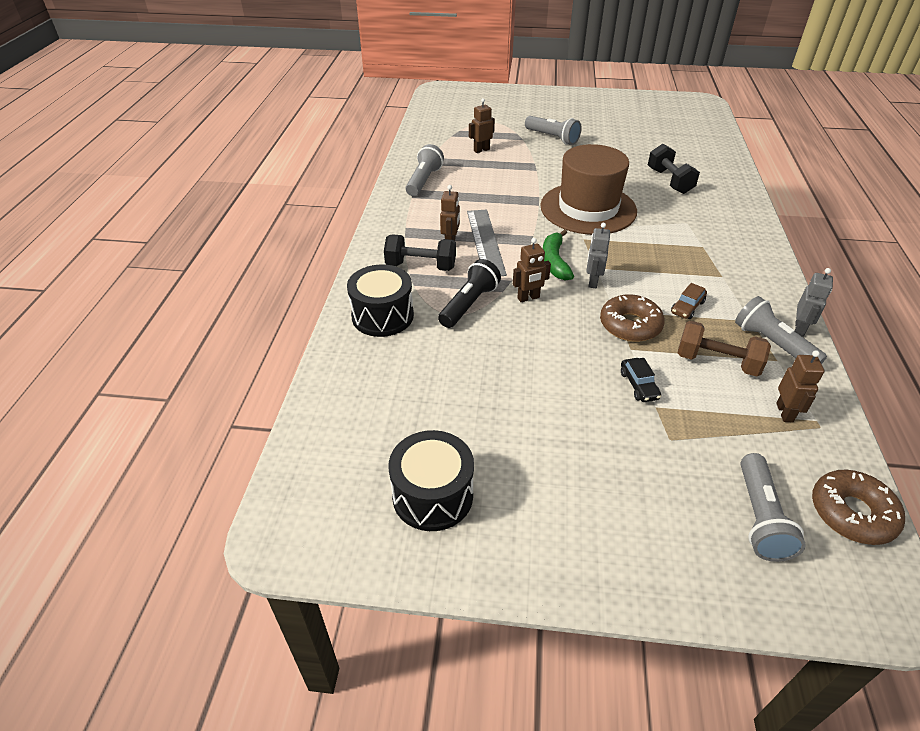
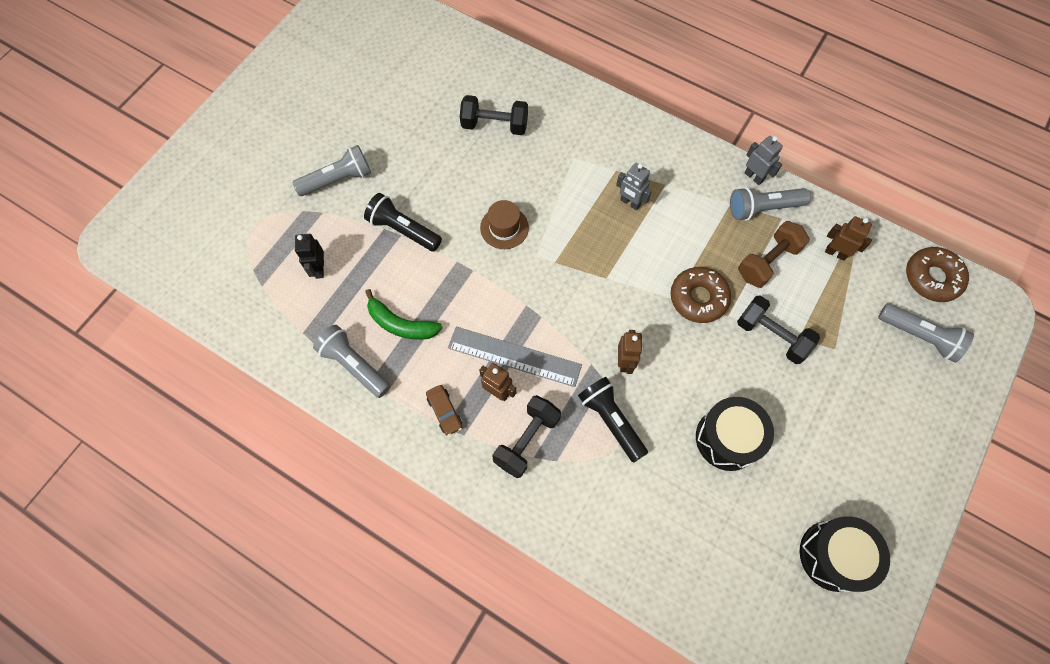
camera: 65 degrees left, 25 degrees up
(382, 316) = (593, 511): black drum -> black drum (727, 438)
(481, 150) = (319, 269): brown robot -> black robot
(541, 170) = (403, 230): none -> black flashlight
(554, 261) = (579, 309): green banana -> green banana (401, 324)
(588, 208) = (504, 227): brown hat -> brown hat, size x0.45
(592, 282) = (625, 293): grey robot -> grey robot (630, 203)
(638, 385) = (771, 336): black car -> black dumbbell
(687, 307) = (694, 239): brown car -> brown car (444, 412)

